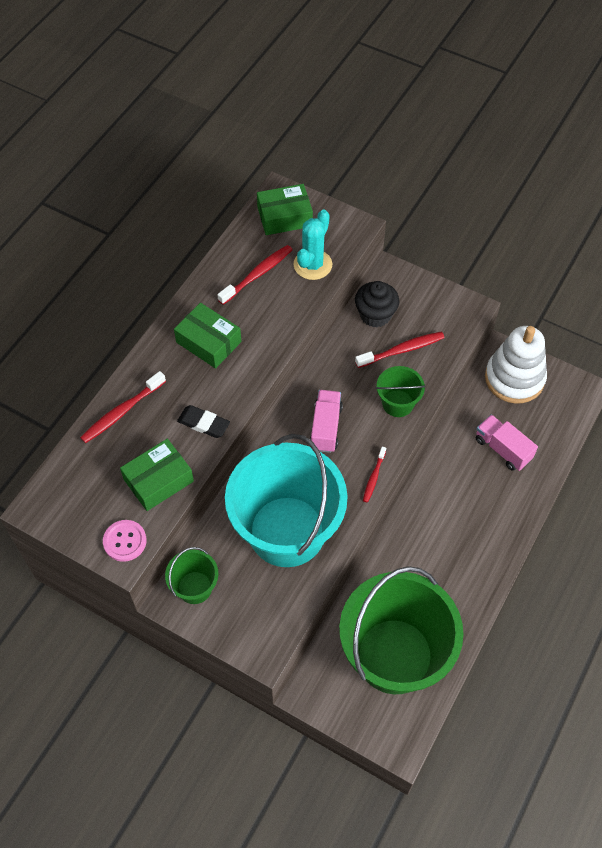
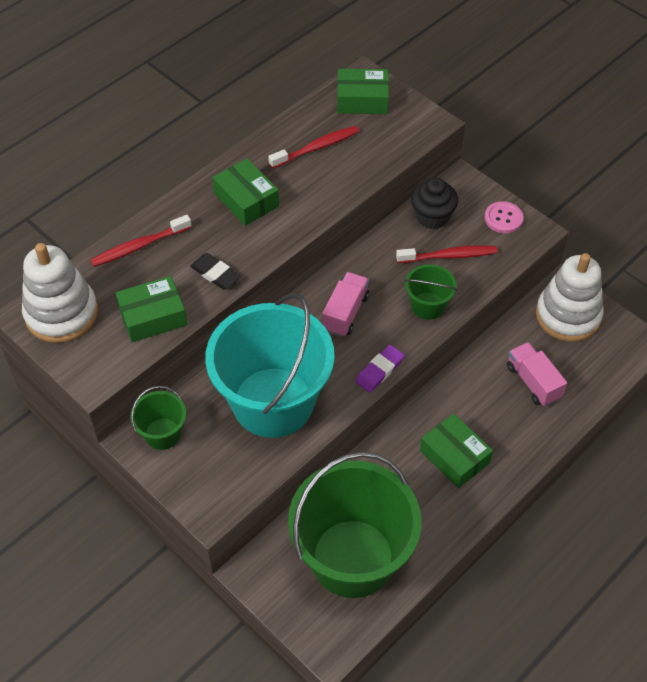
camera: 15 degrees right, 5 degrees down
(70, 498) = (61, 313): none -> white stacking toy
(125, 541) = (100, 365): pink button -> pink button (503, 218)
(312, 265) = (375, 149): turquoise cactus -> none
(374, 477) = (379, 371): red toothbrush -> purple eraser
(455, 537) = (454, 457): none -> green box

